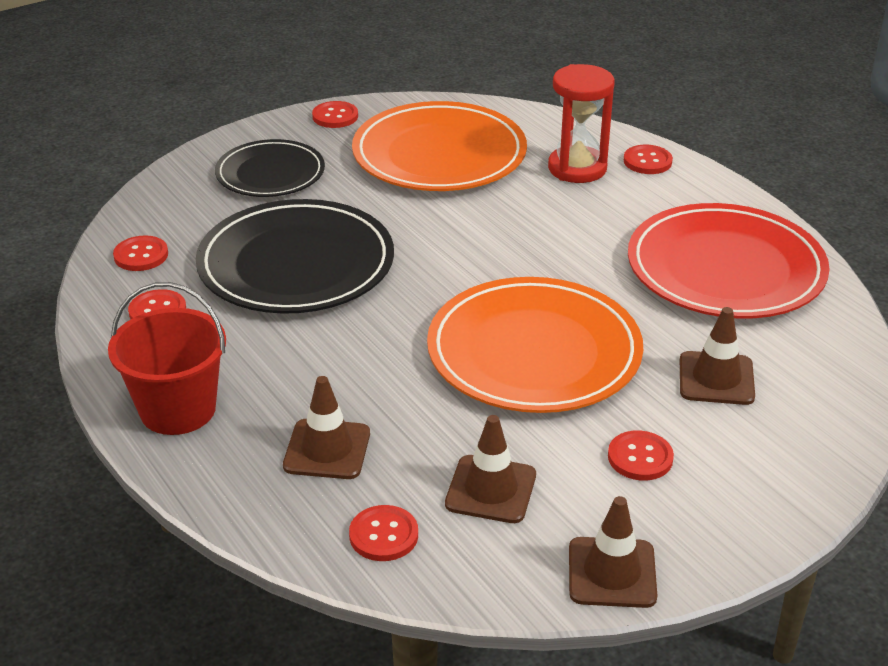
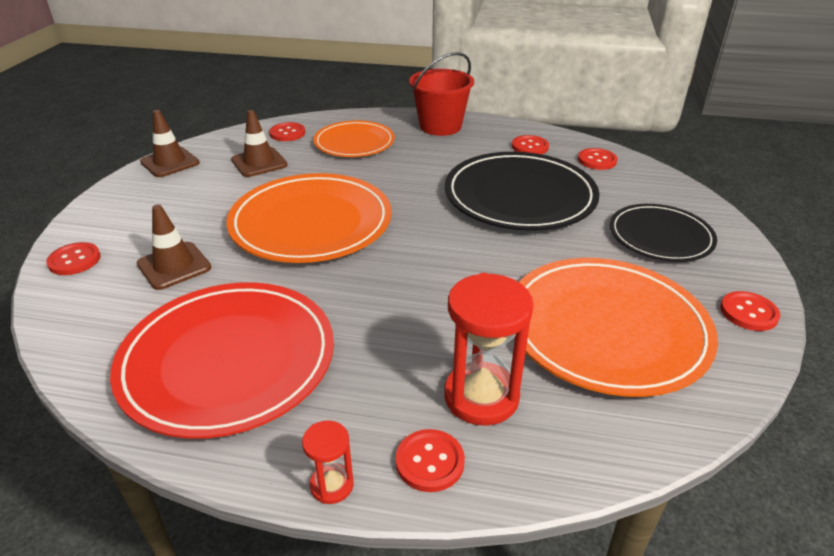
camera: 135 degrees right, 0 degrees up
(327, 449) = (354, 143): brown traffic cone -> orange plate
(640, 457) = (192, 205): red button -> red button (74, 260)
(713, 179) = (332, 485): none -> red hourglass

